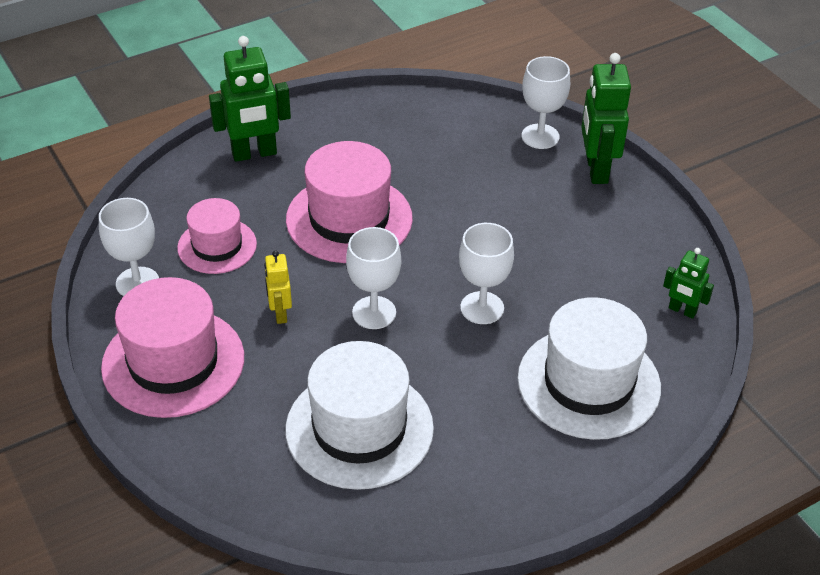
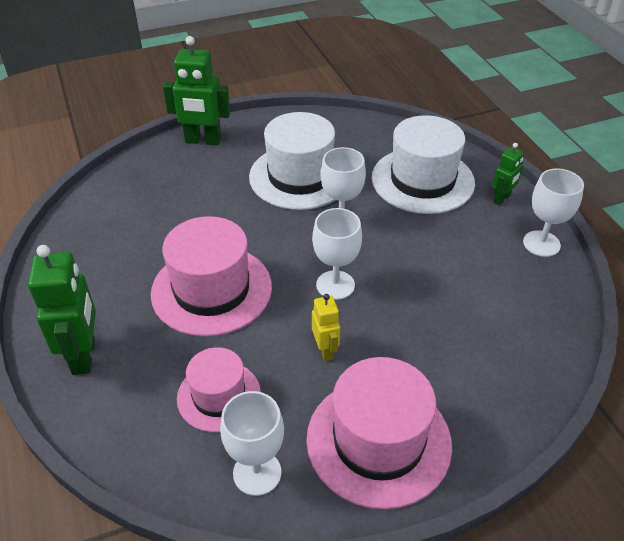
camera: 80 degrees left, 0 degrees up
(280, 313) = (325, 350): yellow robot -> yellow robot turned 105 degrees counterclockwise
(359, 428) = (464, 307): white hat -> white hat (300, 176)
(540, 136) = (150, 162): white goblet -> white goblet (541, 243)
(682, 311) = (360, 129): green robot -> green robot (502, 199)

